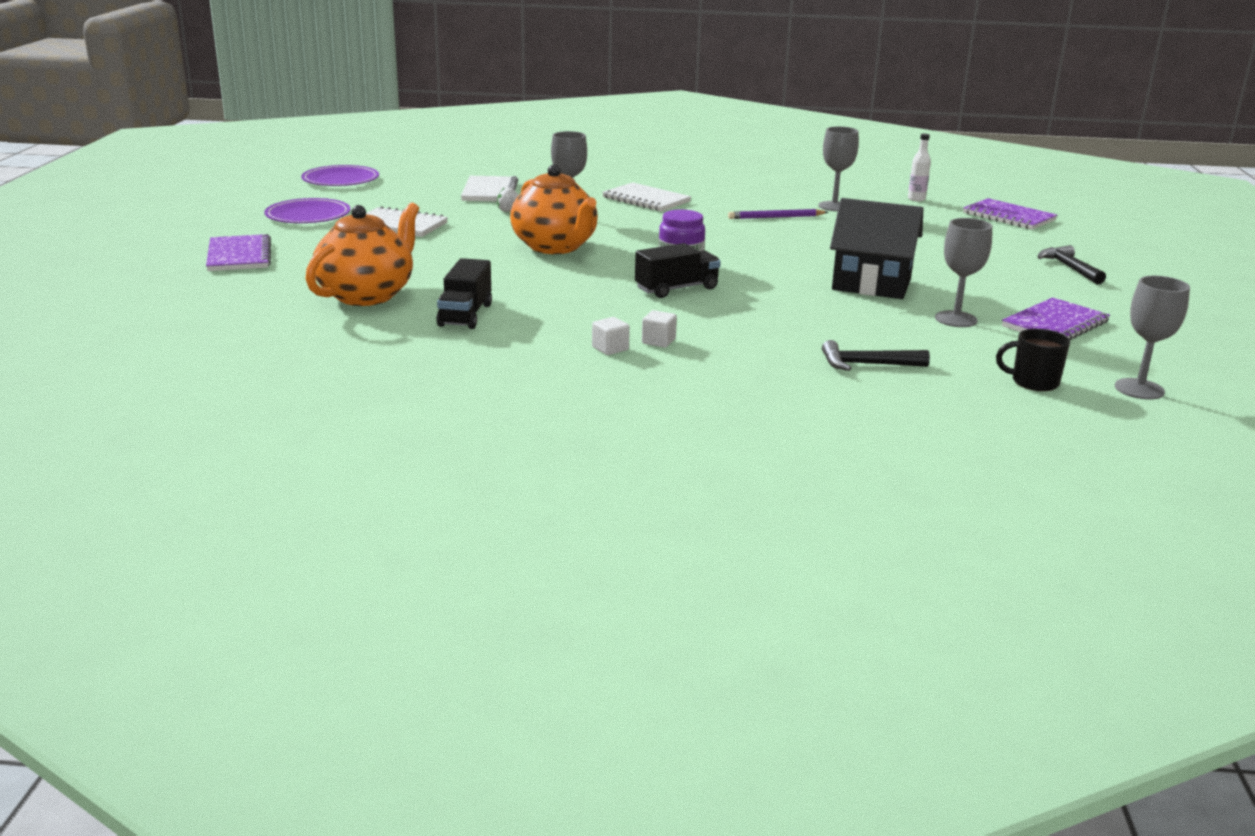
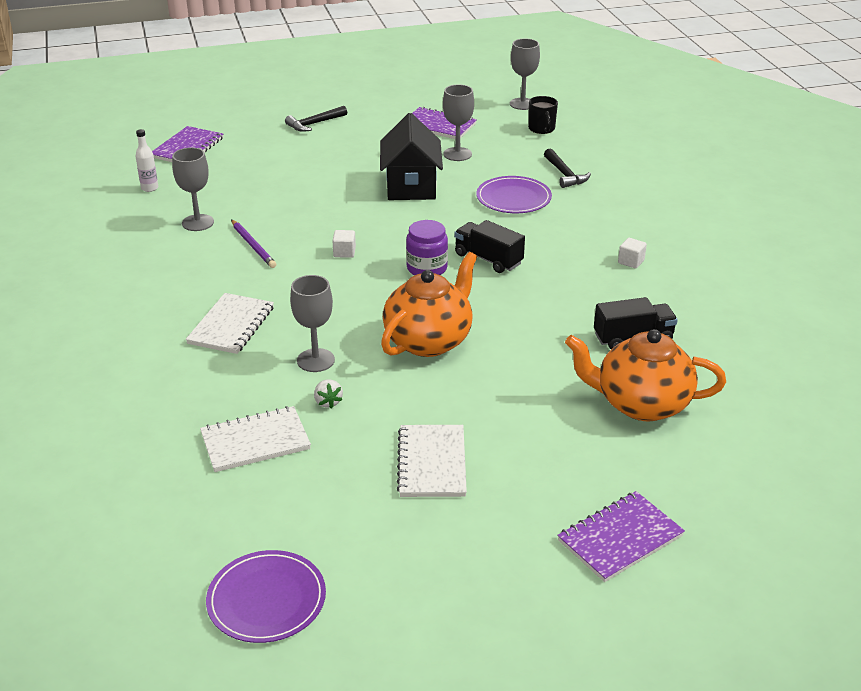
camera: 110 degrees left, 10 degrees up
(308, 215) = (445, 553): purple plate -> purple plate (513, 198)
(658, 341) = (599, 246): white cube -> white cube (344, 252)

